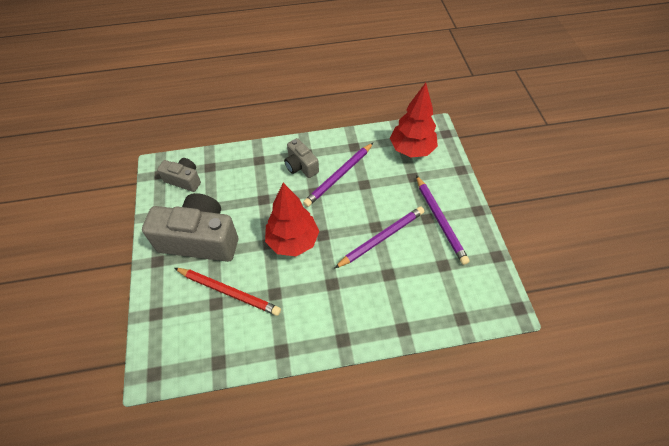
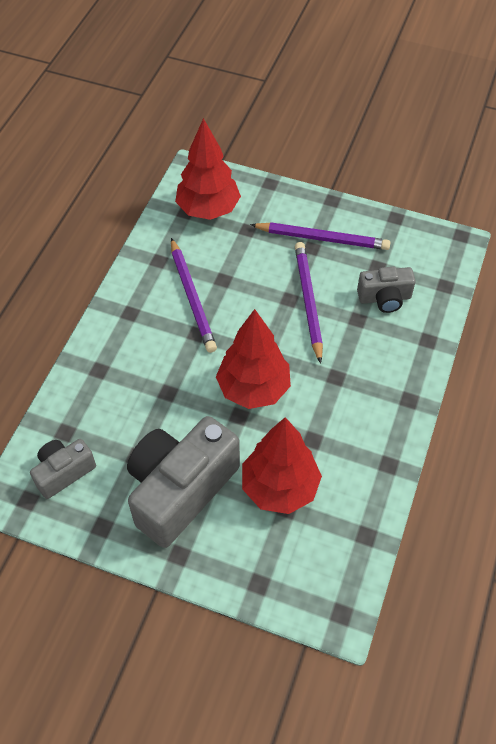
camera: 60 degrees left, 0 degrees up
(228, 292) = (280, 487): red pencil -> red tree
(301, 166) = (146, 329): grey camera -> grey camera (384, 298)

